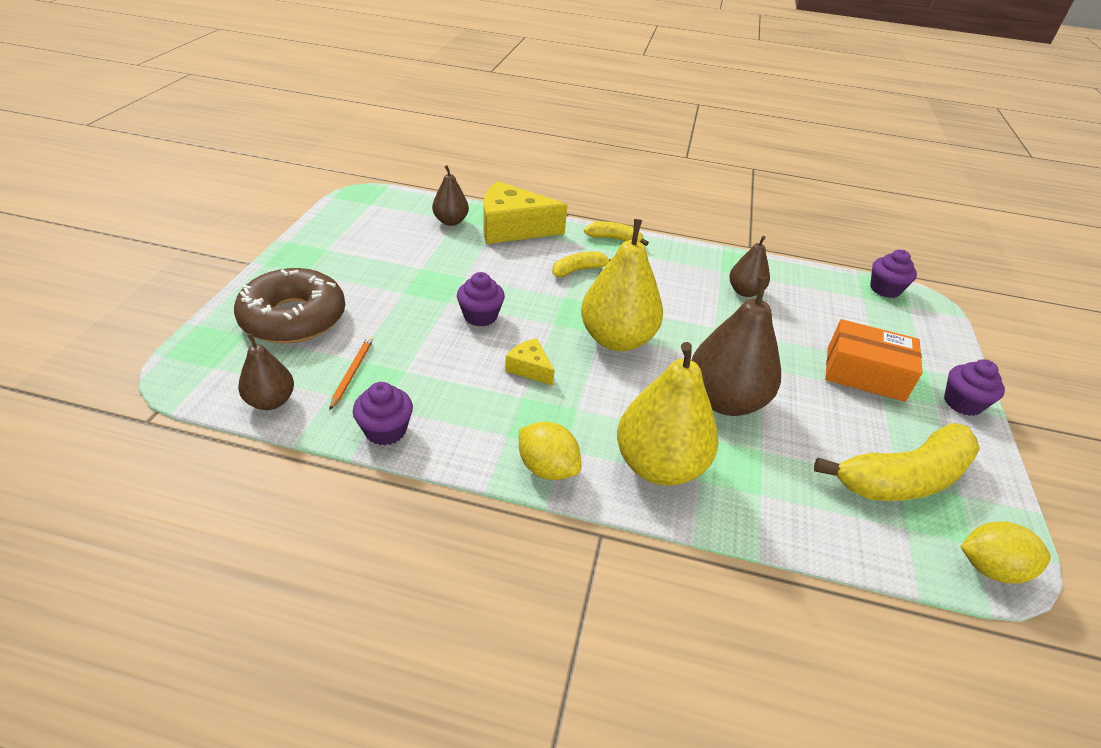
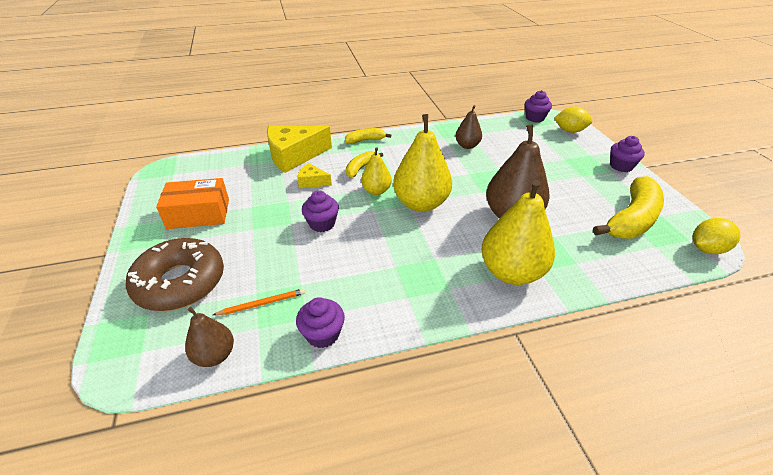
camera: 25 degrees left, 0 degrees up
(352, 373) = (262, 303): orange pencil -> orange pencil turned 90 degrees clockwise
(451, 221) = (246, 166): brown pear -> none
(530, 368) = (384, 245): yellow cheese -> yellow cheese (312, 182)
(547, 468) = (450, 306): yellow lemon -> yellow lemon (569, 131)
(575, 303) = (376, 191): none -> yellow pear
(864, 374) = (565, 169): orange box -> orange box (198, 214)

